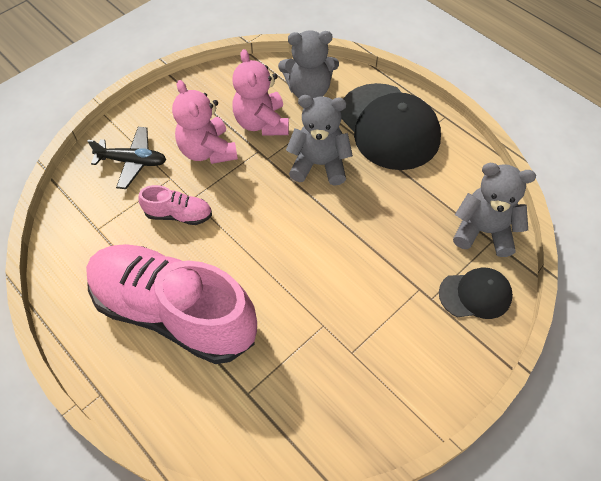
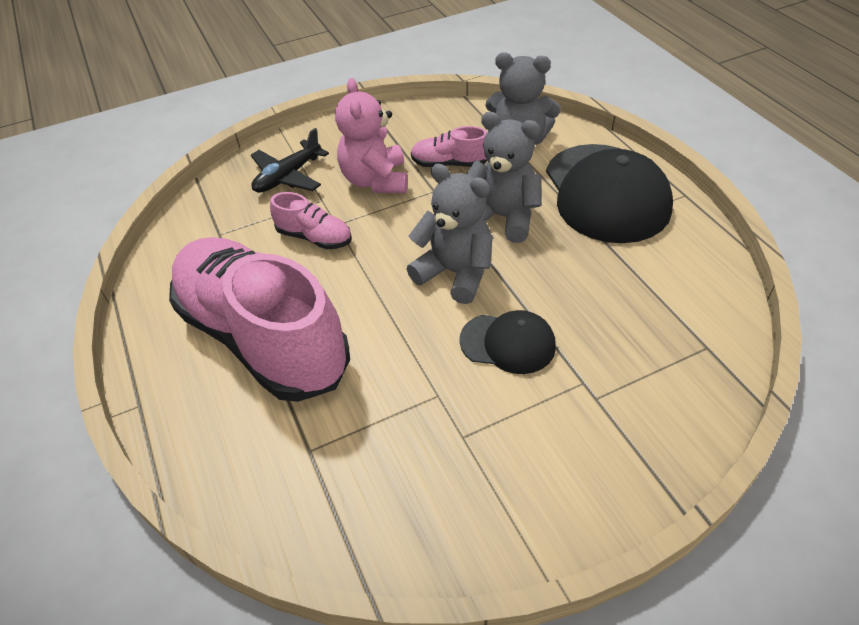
camera: 20 degrees right, 10 degrees down
(132, 162) = (288, 176): black plane -> black plane turned 105 degrees clockwise
(262, 123) = (450, 164): pink teddy bear -> pink shoe
(475, 294) = (661, 407): black cap -> black cap (508, 343)
(483, 231) = (698, 333): grey teddy bear -> grey teddy bear (455, 273)

